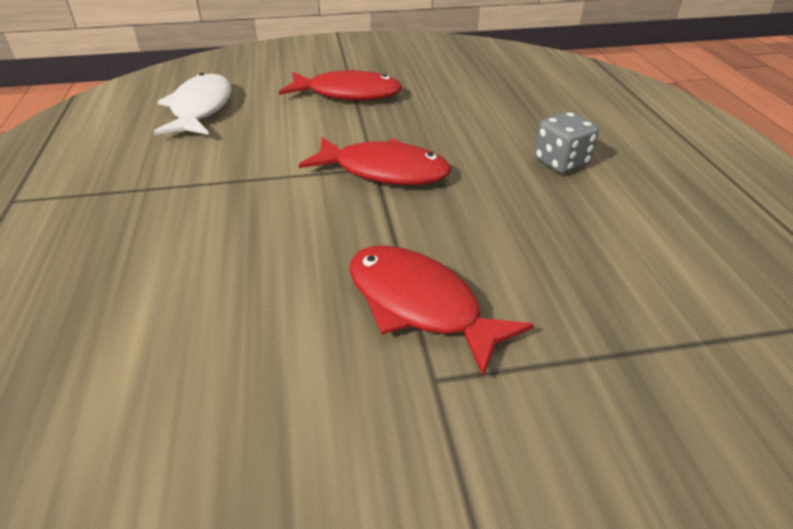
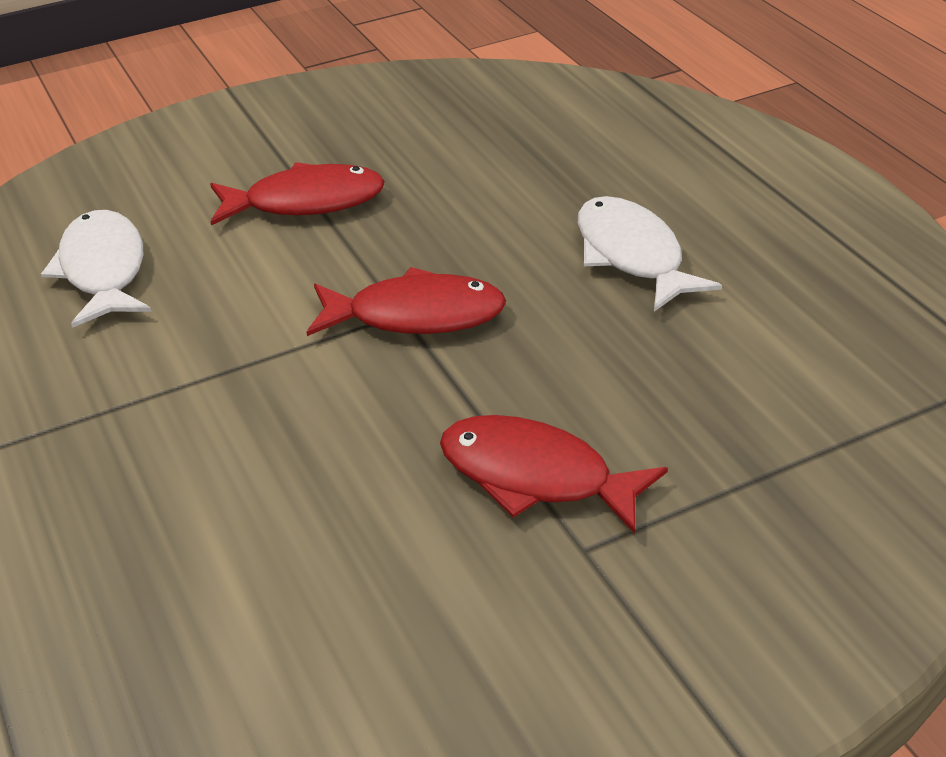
camera: 15 degrees left, 0 degrees up
(561, 162) = (632, 255): grey dice -> white fish

